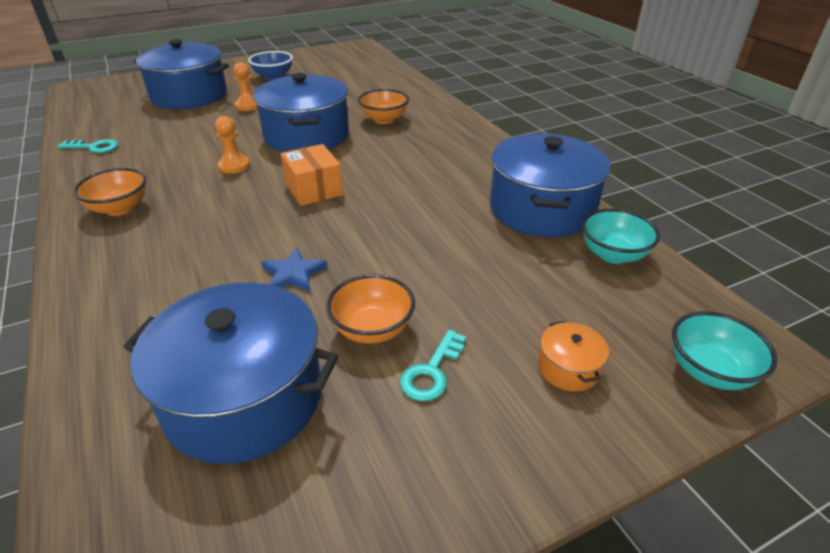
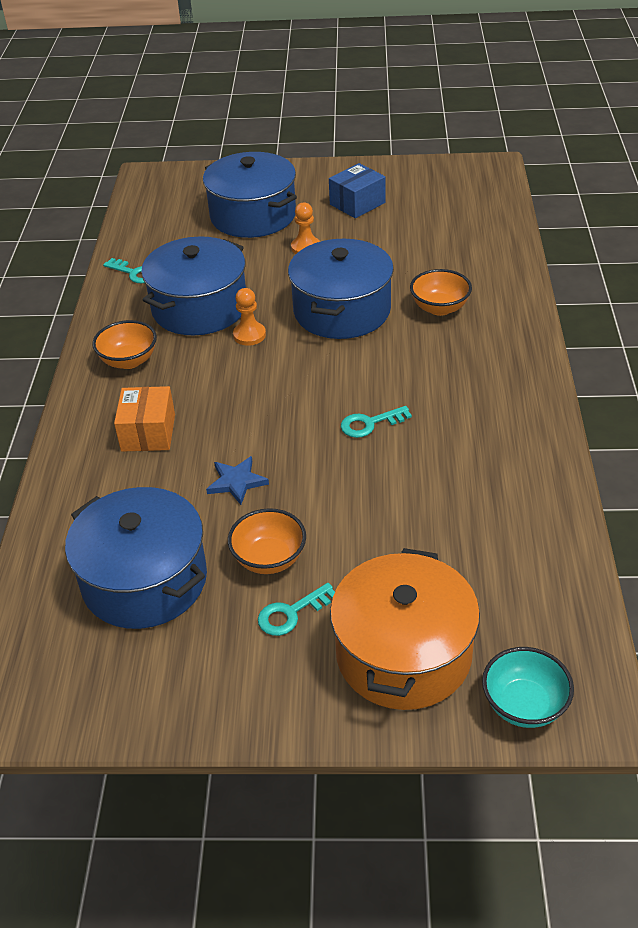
camera: 30 degrees right, 5 degrees up
(273, 77) = (357, 203): blue bowl -> blue box
(314, 189) = (307, 389): orange box -> orange box (148, 432)
(387, 199) = (370, 424): none -> turquoise key
(541, 209) = (519, 485): blue pot -> blue pot (199, 308)
(568, 368) = (403, 654): orange pot -> orange pot, size x2.40
(613, 254) = (545, 563): turquoise bowl -> none

